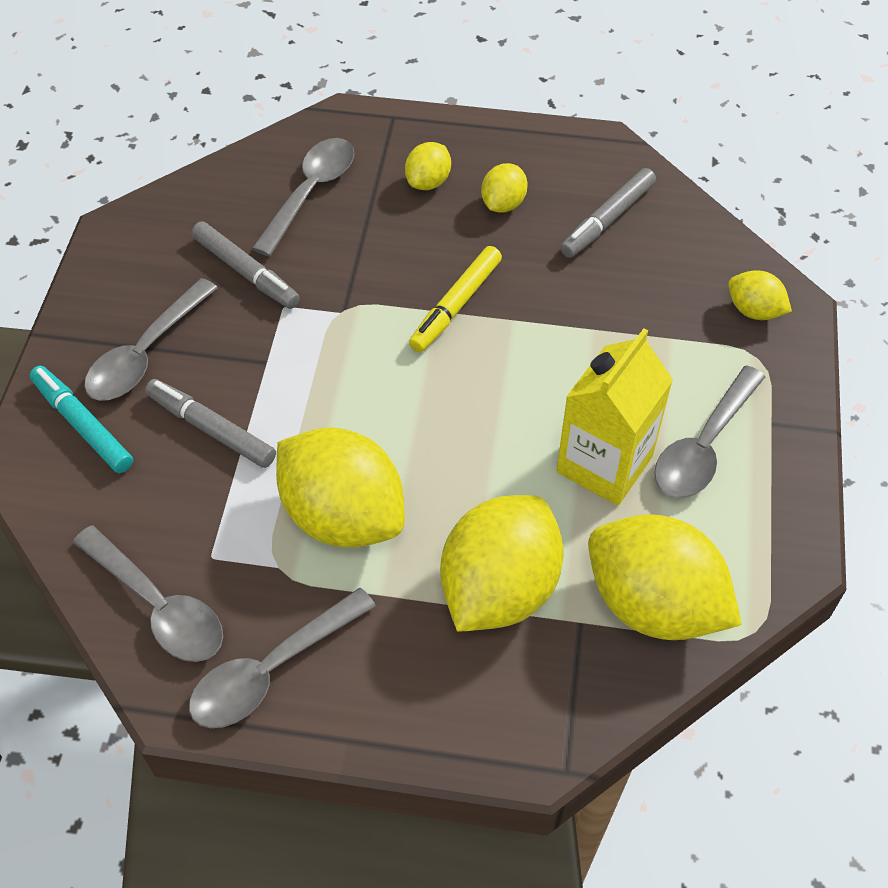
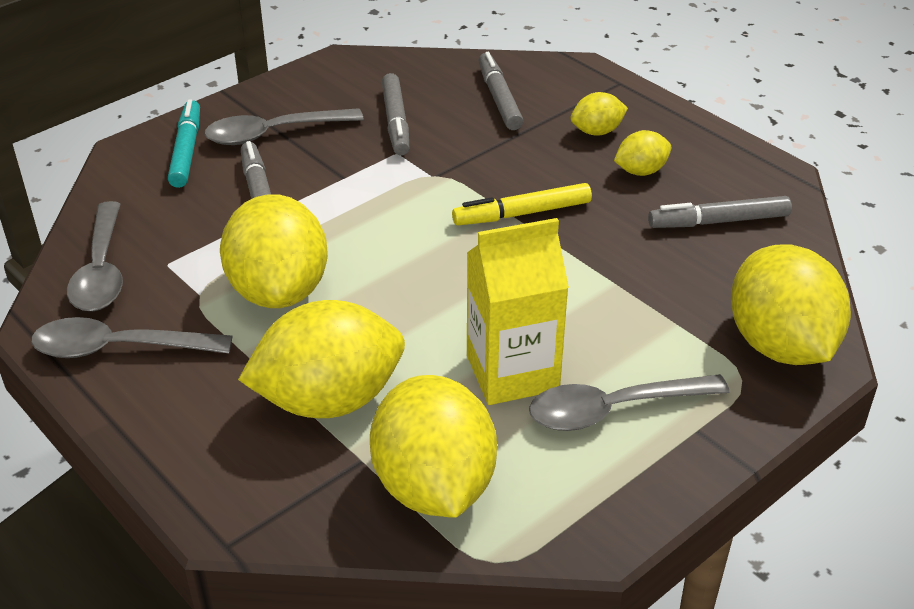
camera: 40 degrees right, 15 degrees down
(310, 193) = (499, 99): grey spoon -> grey marker
(754, 311) = (780, 345): yellow lemon -> yellow lemon, size x2.07

